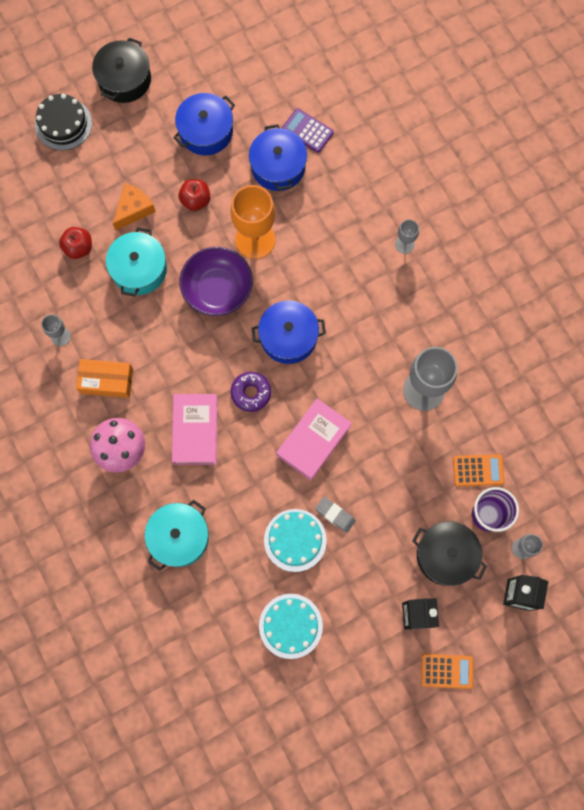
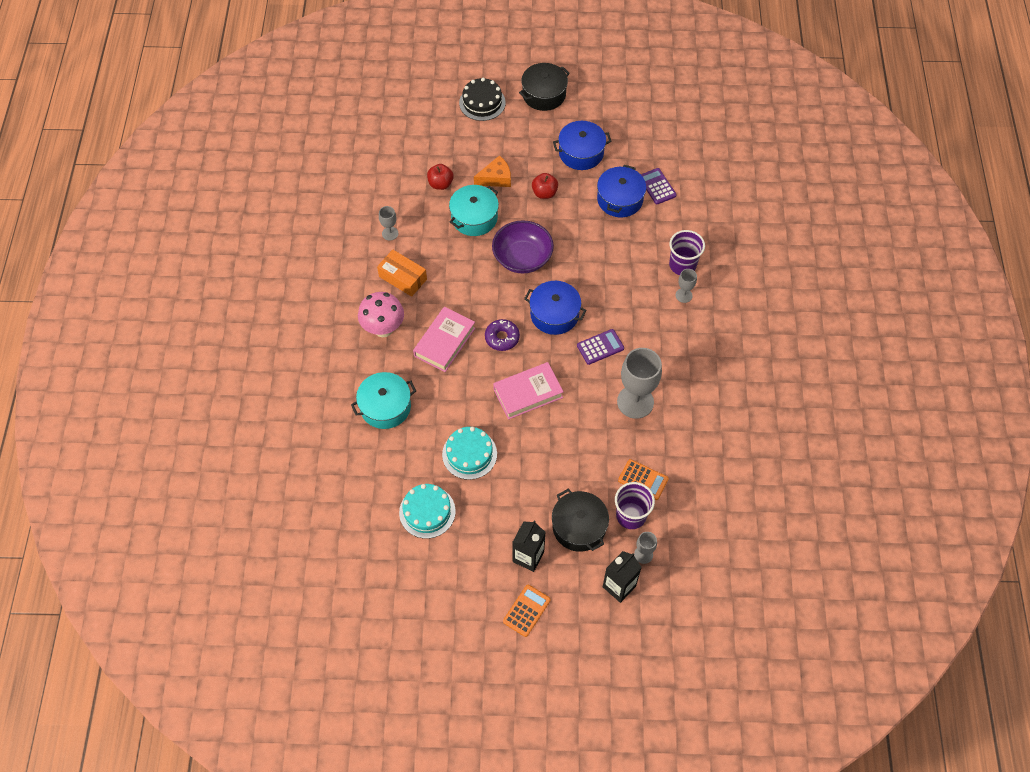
camera: 30 degrees right, 15 degrees down
(255, 240) = (571, 239): orange goblet -> none
(335, 515) = (511, 453): grey eraser -> none
(355, 348) = (600, 347): none -> purple calculator
(384, 210) = (682, 265): none -> purple cup
(447, 671) = (526, 610): orange calculator -> orange calculator turned 90 degrees counterclockwise

